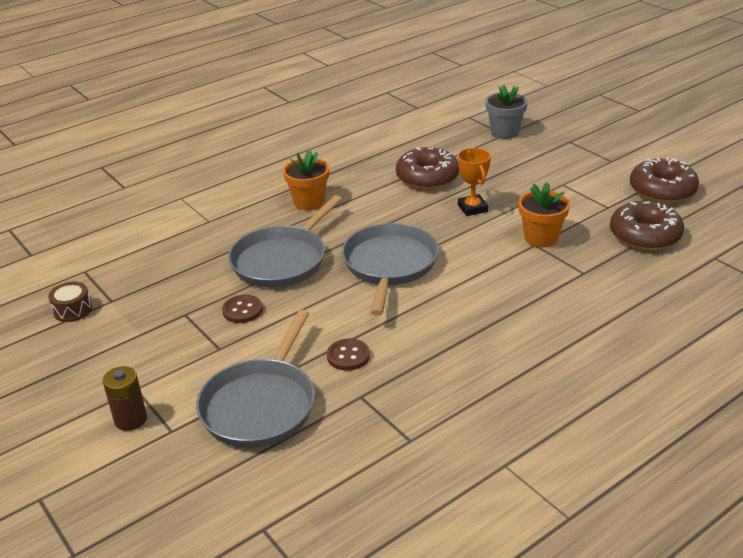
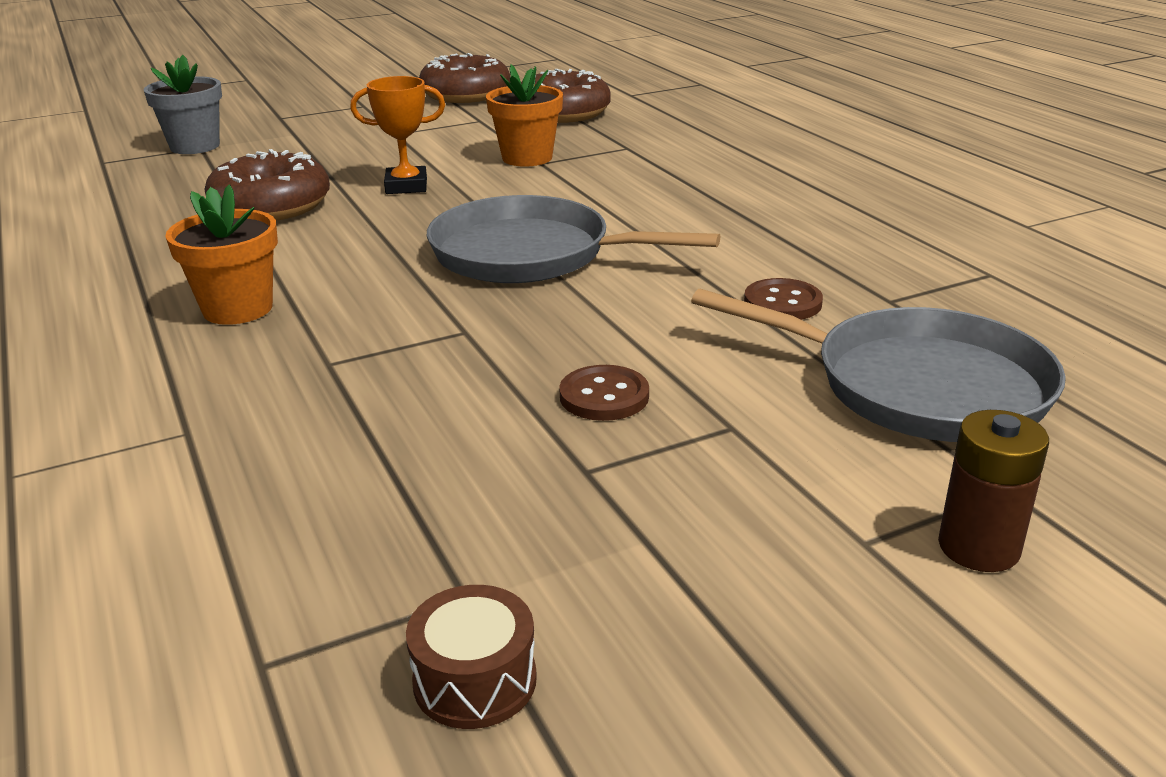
camera: 80 degrees left, 5 degrees down
(282, 260) = (442, 347): grey pan -> none

